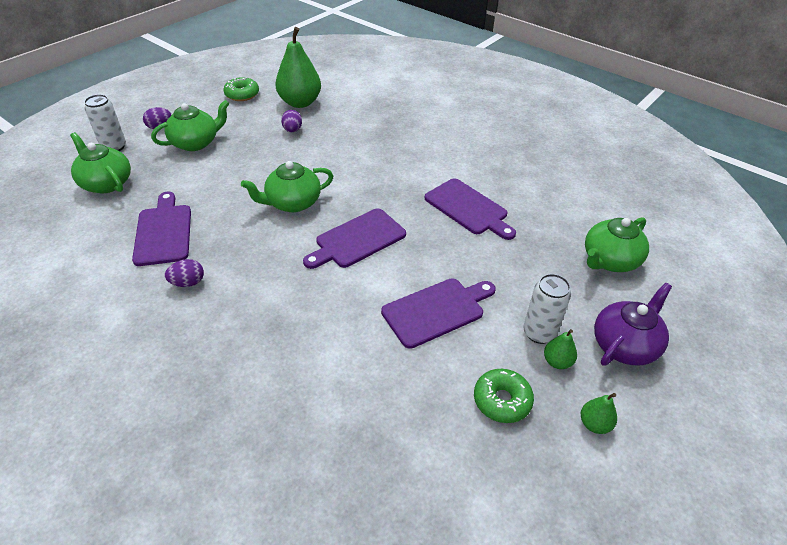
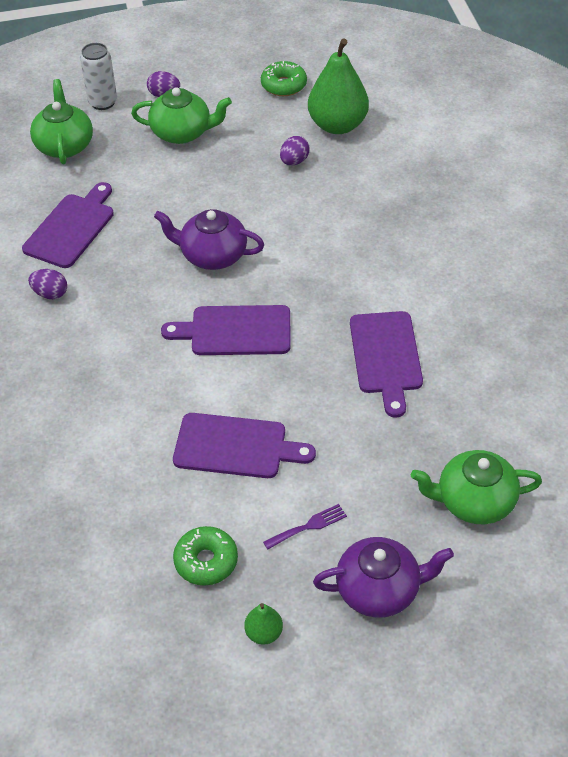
camera: 40 degrees right, 5 degrees up
(292, 203) = (212, 255): green teapot -> purple teapot
(539, 333) = (308, 526): white can -> purple fork
(557, 362) = (294, 562): green pear -> none

